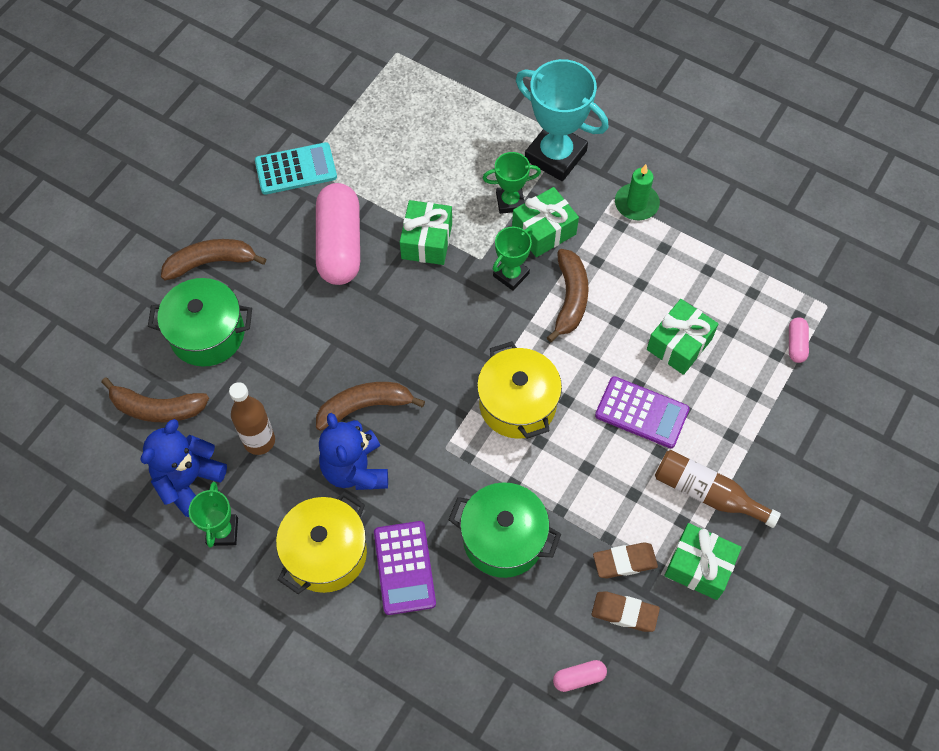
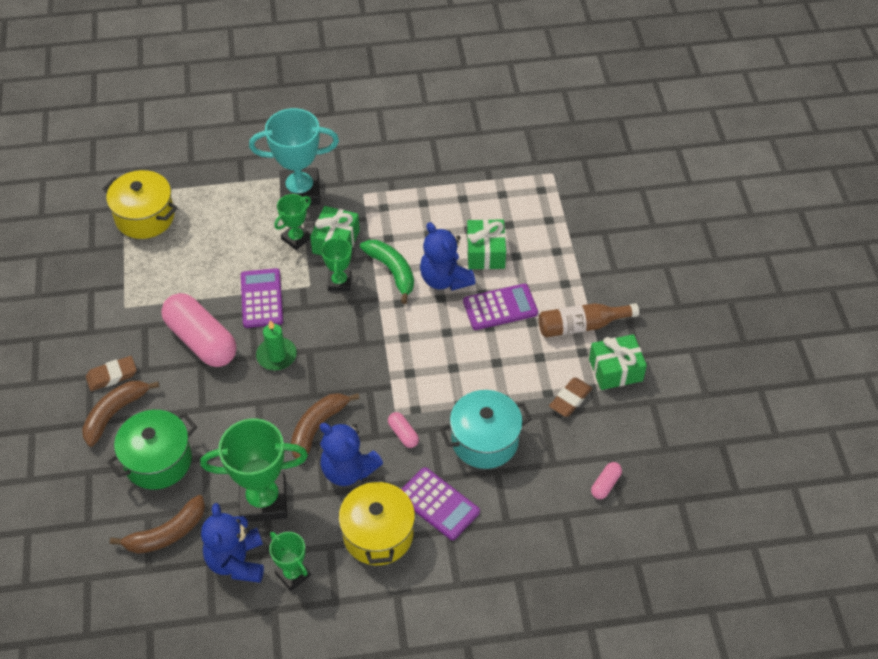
camera: 40 degrees left, 10 degrees down
(259, 441) = (263, 500): brown bottle -> green trophy
(296, 169) = (121, 313): turquoise calculator -> none
(427, 241) = (261, 298): green gift -> purple calculator
(503, 539) = (484, 440): green pot -> turquoise pot
(517, 404) = (418, 356): yellow pot -> yellow pot (145, 217)
(570, 298) = (392, 271): brown banana -> green banana
(614, 343) = (445, 279): none -> blue teddy bear
(624, 613) = (597, 428): brown eraser -> brown eraser (112, 376)
(636, 204) = (381, 188): green candle -> green candle (276, 356)
(796, 344) = (554, 206): pink capsule -> pink capsule (403, 434)

